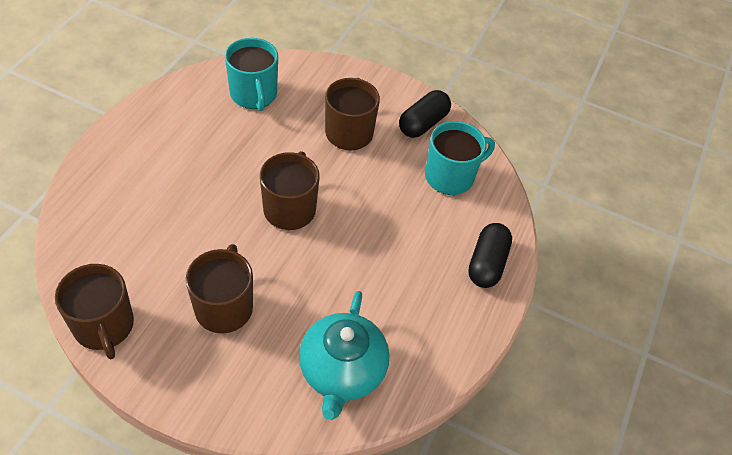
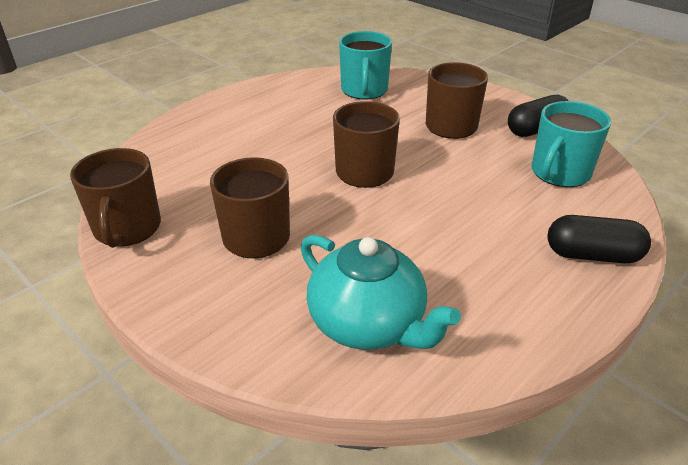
camera: 25 degrees right, 15 degrees down
(342, 371) = (368, 324): turquoise teapot -> turquoise teapot turned 75 degrees counterclockwise
(450, 176) = (559, 173): turquoise mug -> turquoise mug turned 135 degrees clockwise
(487, 264) = (592, 255): black capsule -> black capsule turned 60 degrees clockwise

